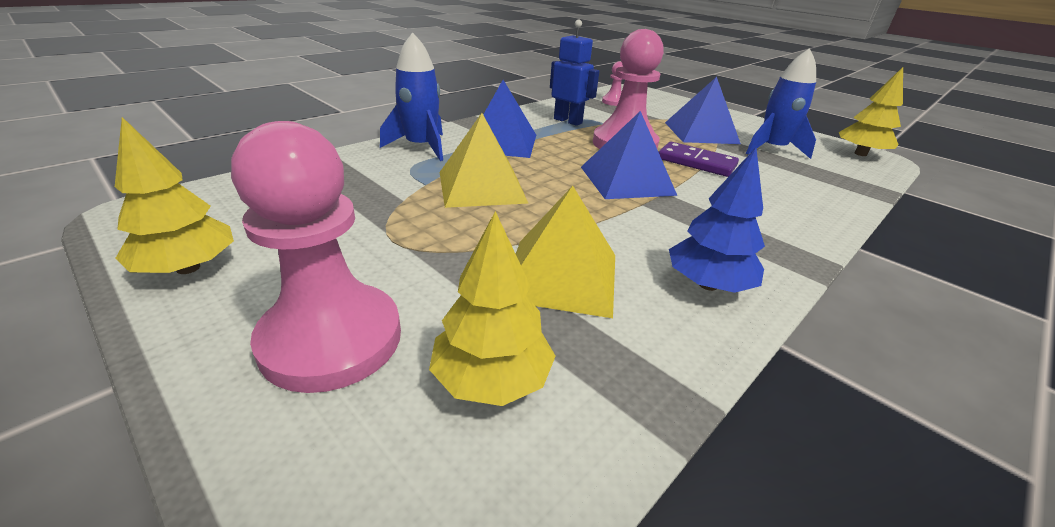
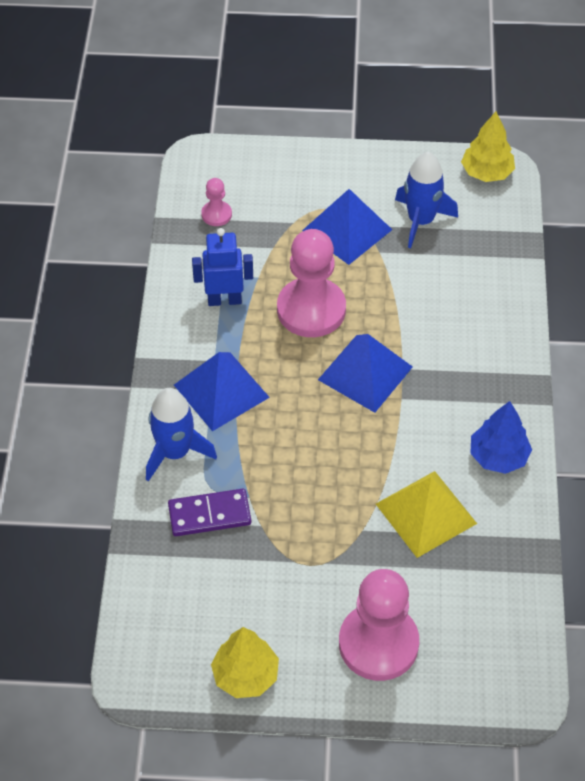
camera: 40 degrees left, 20 degrees up
(482, 187) = (286, 467): yellow pyramid -> none
(492, 379) = (464, 602): yellow tree -> none
(696, 162) = (386, 299): purple domino -> purple domino (209, 514)

